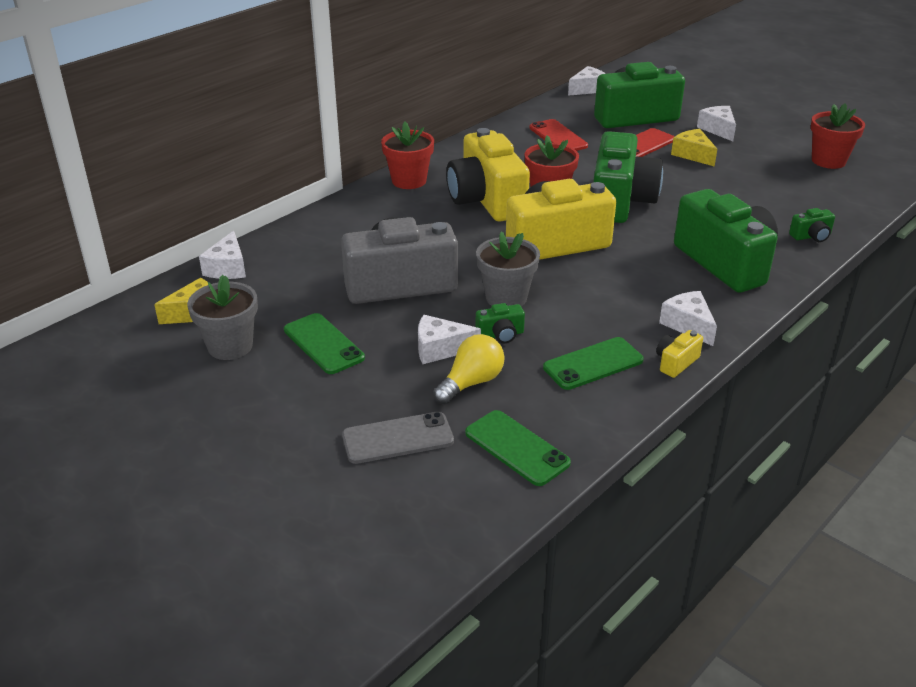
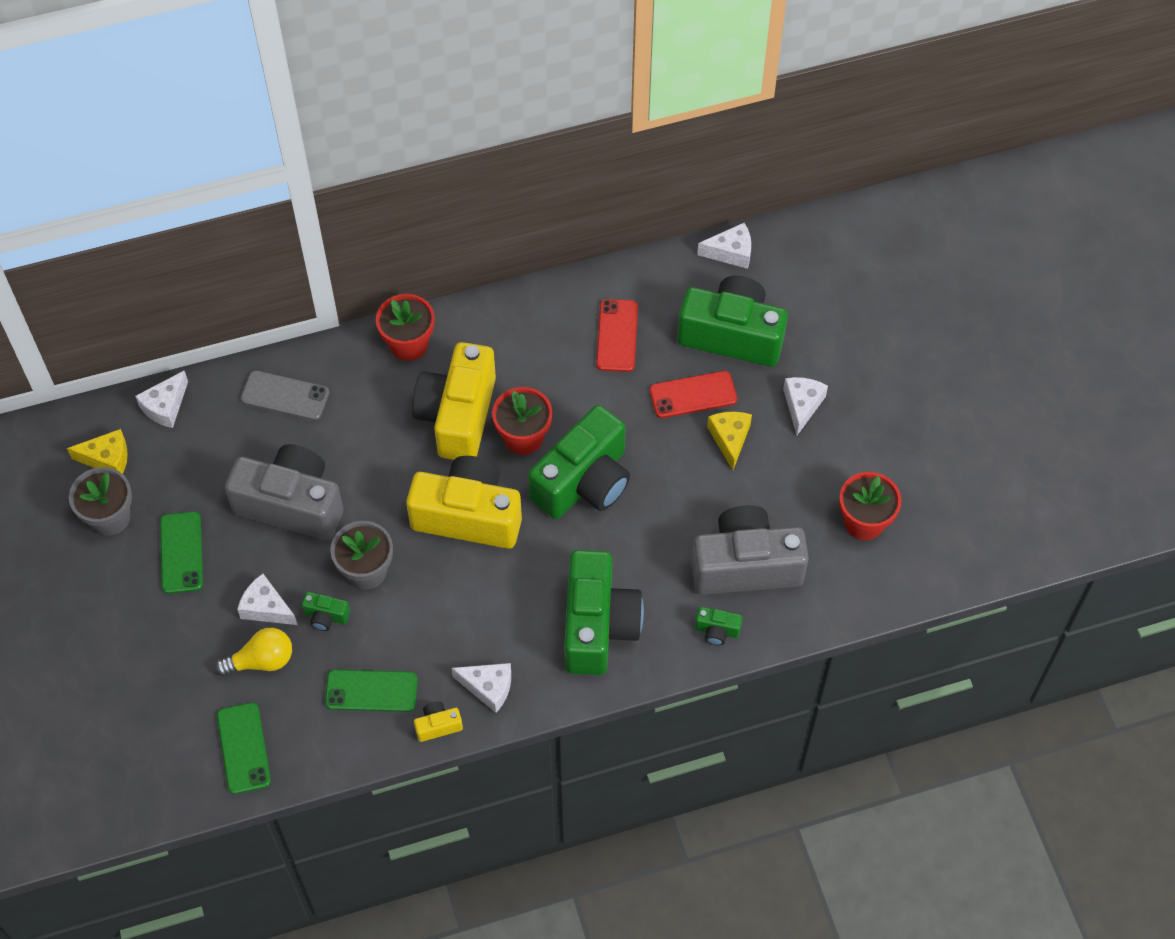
camera: 30 degrees right, 25 degrees up
(398, 438) = (167, 691): grey phone -> grey phone (285, 396)
(688, 325) = (488, 688): white cheese -> white cheese turned 105 degrees clockwise
(784, 202) = (745, 566): none -> grey camera

